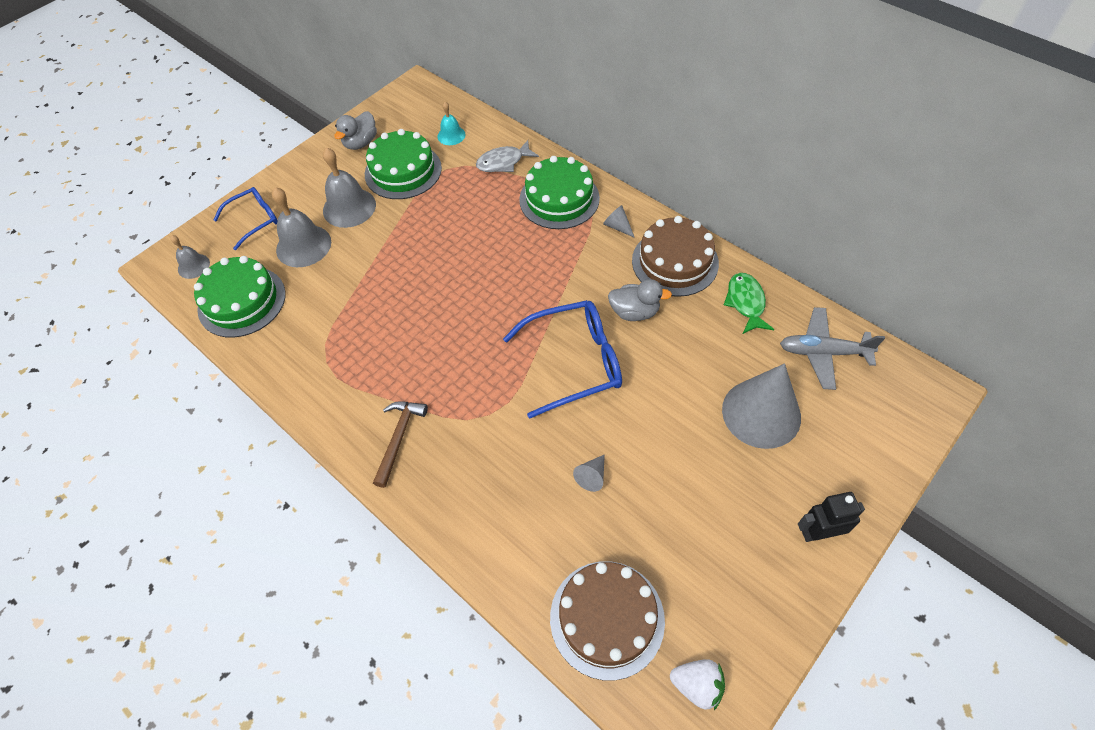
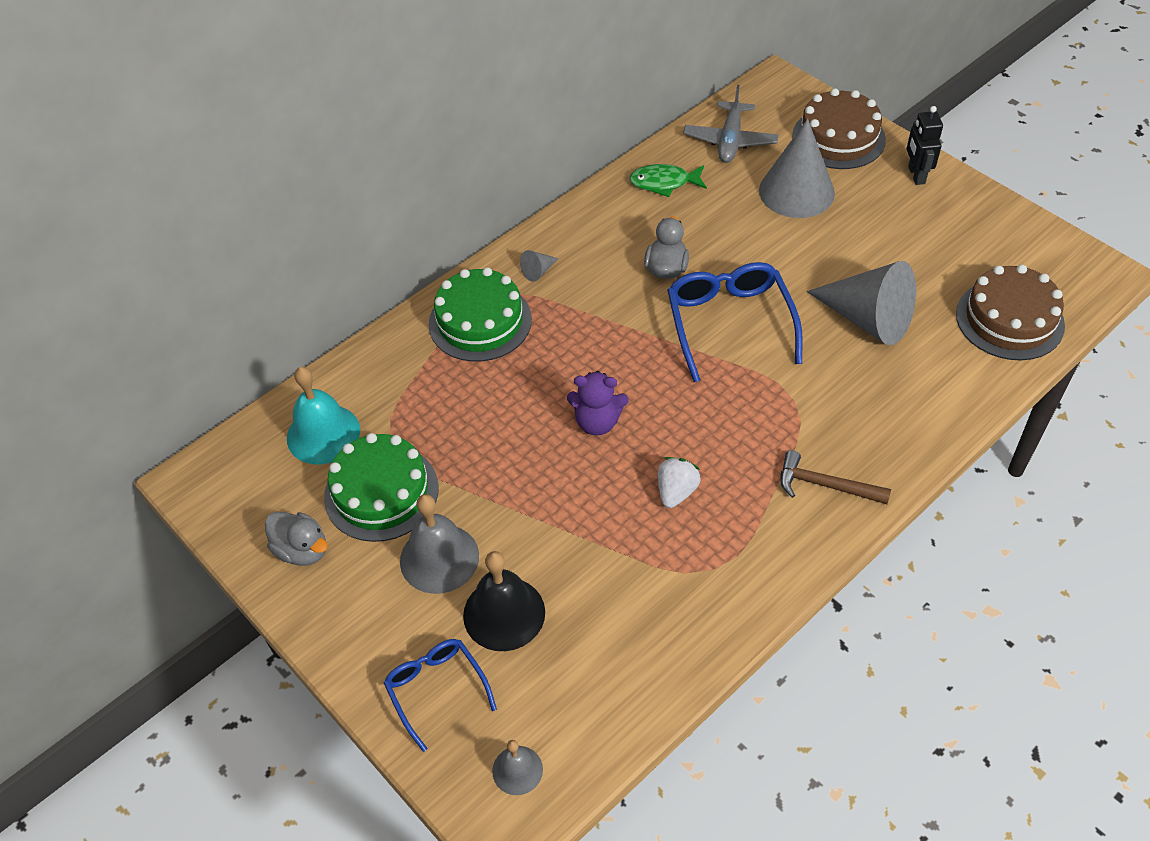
camera: 85 degrees left, 5 degrees down
(242, 301) = (598, 687): green cake -> none
(303, 245) = (504, 613): grey bell -> black bell
(451, 135) = (323, 434): turquoise bell -> turquoise bell, size x1.76
(463, 280) = (597, 422): none -> purple teddy bear
(503, 162) = (397, 375): grey fish -> none
(592, 476) = (867, 319): grey cone -> grey cone, size x2.49
(675, 262) = (600, 229): brown cake -> brown cake (838, 138)
(697, 685) = (1057, 267): white strawberry -> white strawberry (676, 491)

